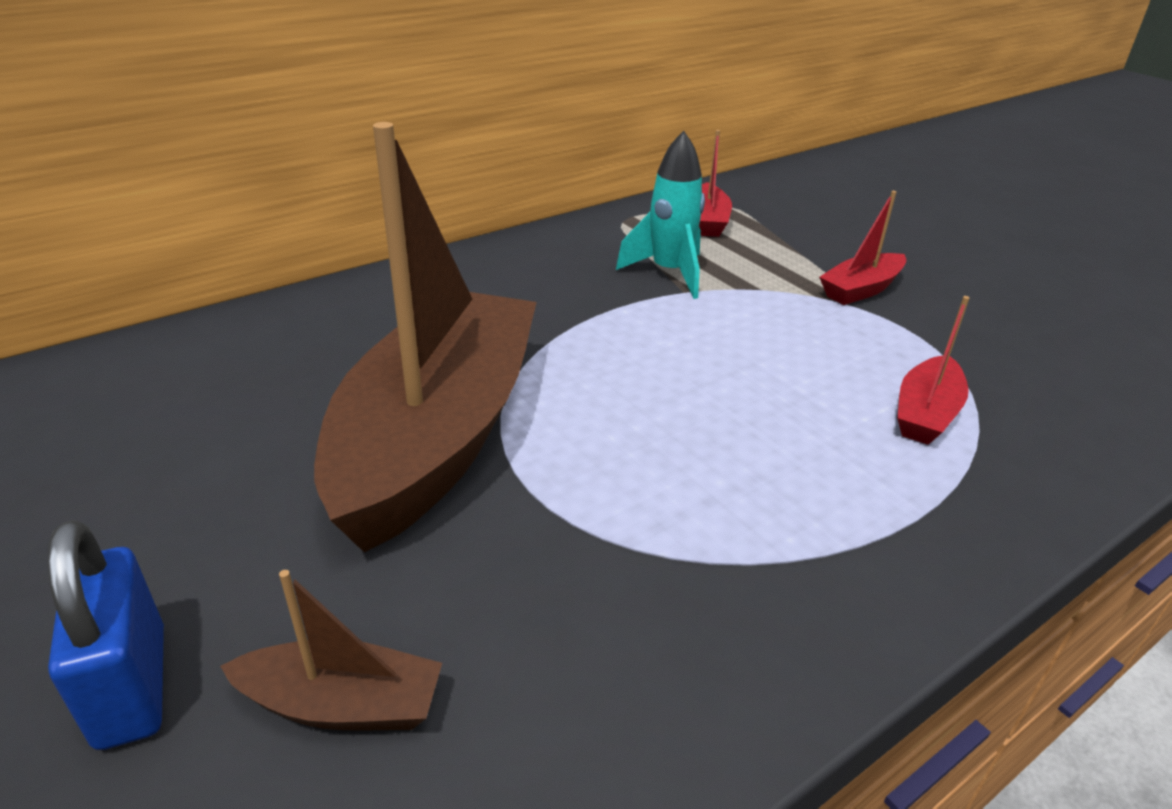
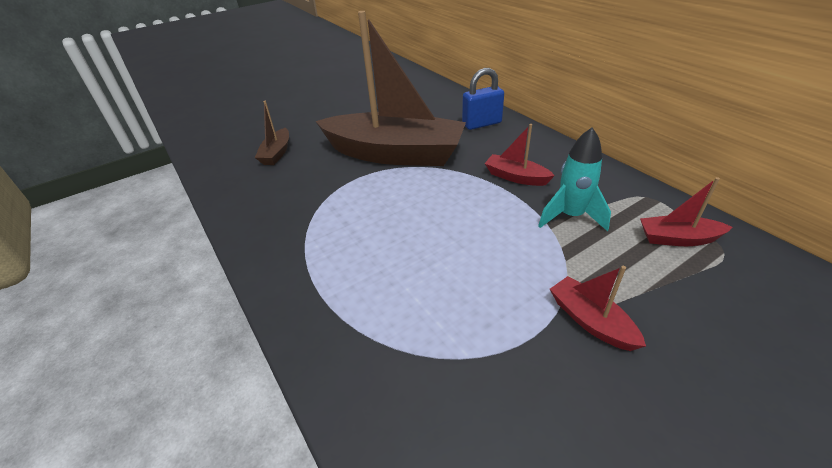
camera: 95 degrees right, 5 degrees up
(131, 686) = (295, 125): blue padlock -> blue padlock (481, 124)
(925, 413) = (413, 322): red boat -> red boat (516, 177)

